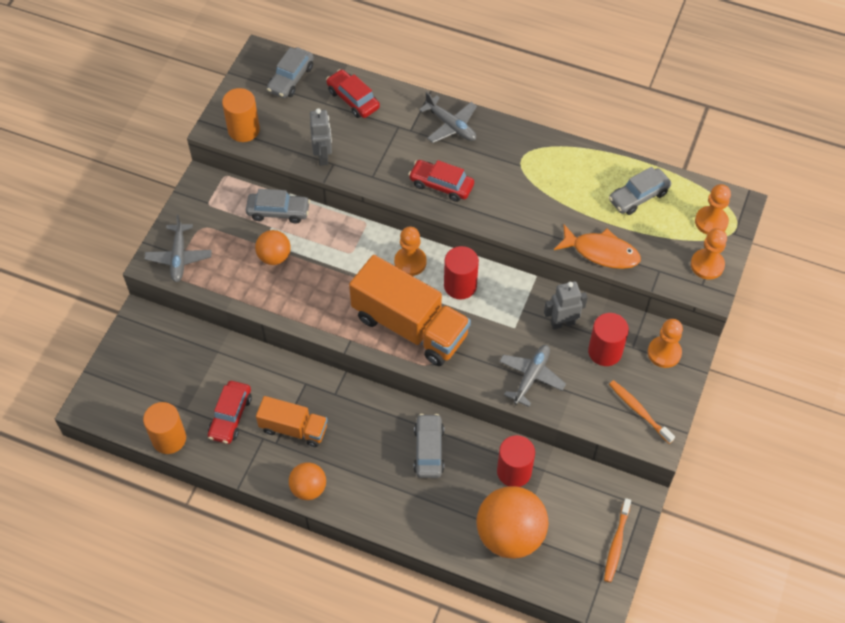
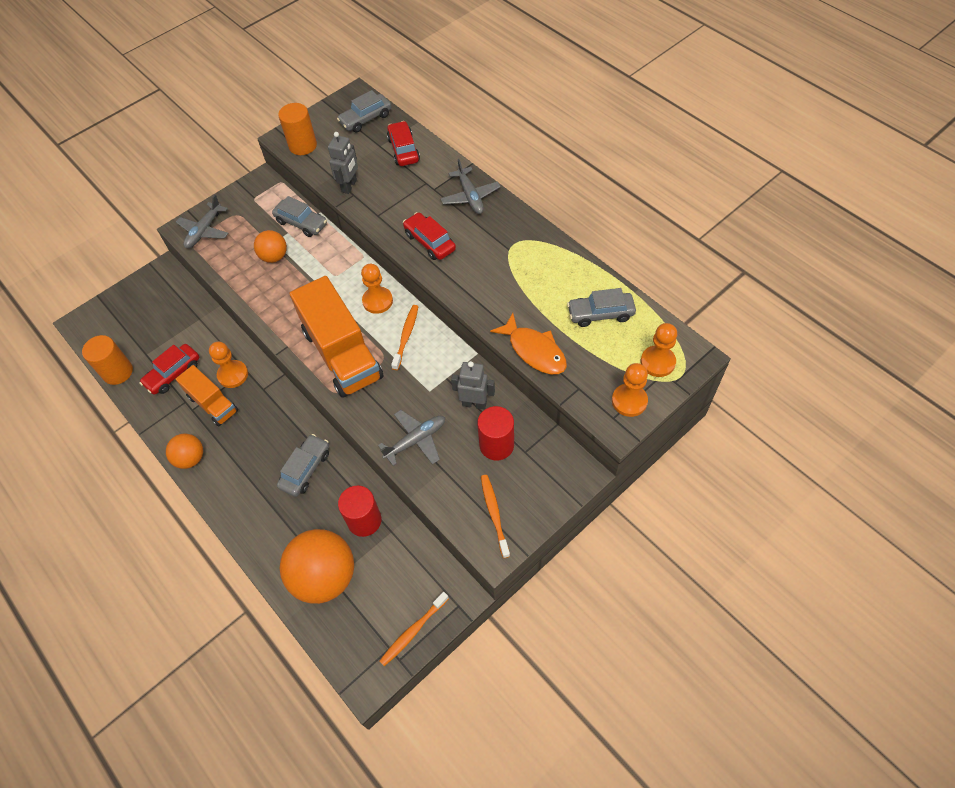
camera: 30 degrees right, 0 degrees up
(460, 285) = (406, 336): red cylinder -> orange toothbrush
(664, 353) = (551, 469): orange pawn -> orange pawn (233, 375)

